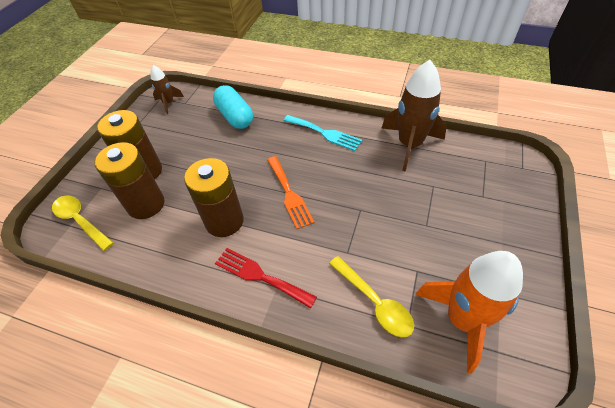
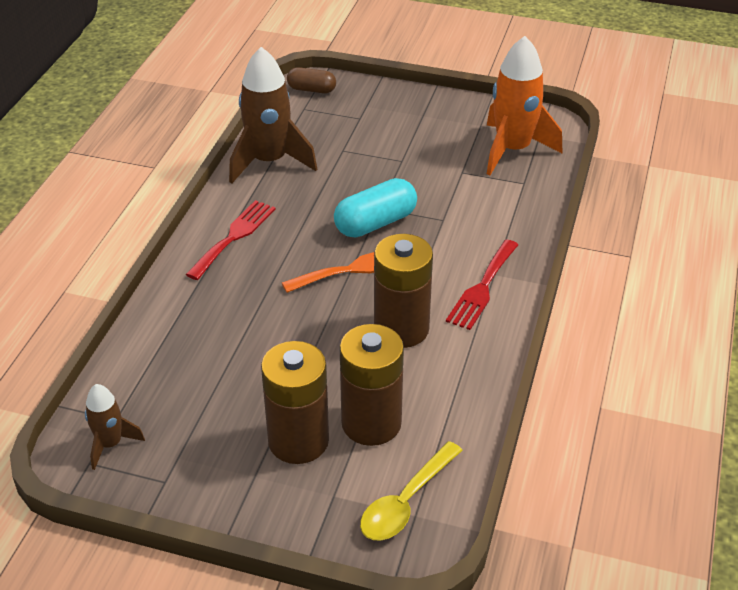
camera: 95 degrees left, 10 degrees down
(235, 116) = (173, 341): turquoise capsule -> turquoise capsule (375, 223)
(325, 133) = (234, 237): turquoise fork -> red fork
(374, 302) = (502, 202): yellow spoon -> none
(515, 164) = (311, 89): none -> brown capsule

